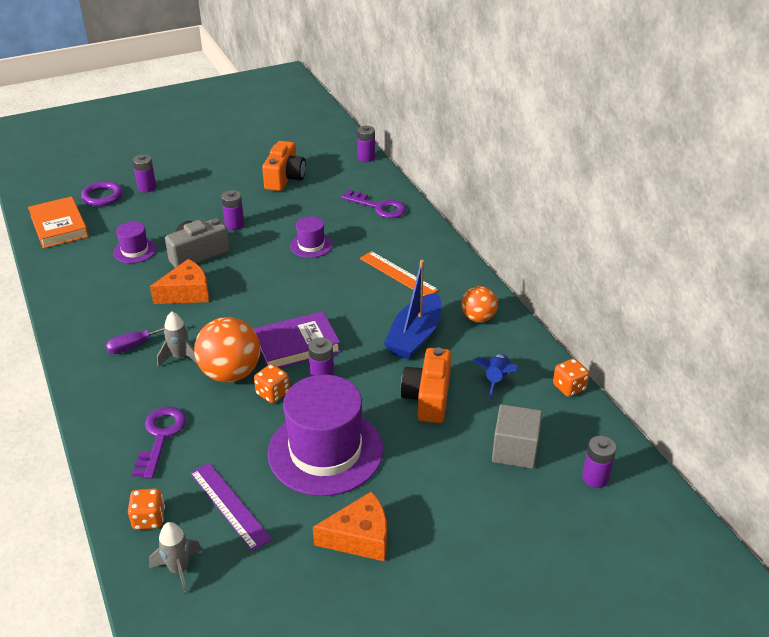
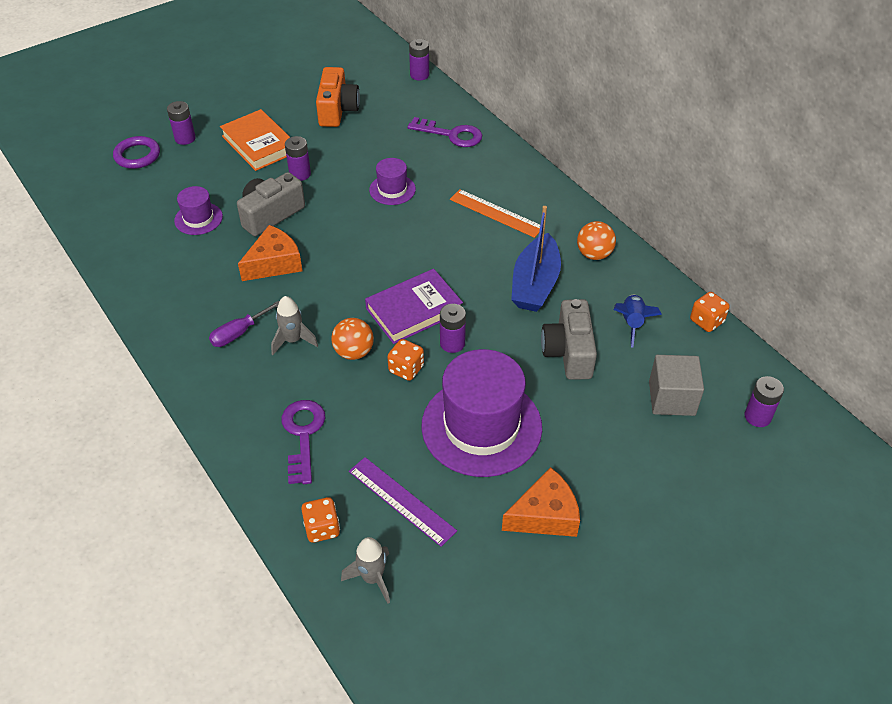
camera: 10 degrees left, 10 degrees up
(59, 226) = (100, 198): orange book -> orange book (259, 144)
(230, 373) = (354, 352): orange ball -> orange ball, size x0.60
(428, 398) = (568, 352): orange camera -> grey camera

